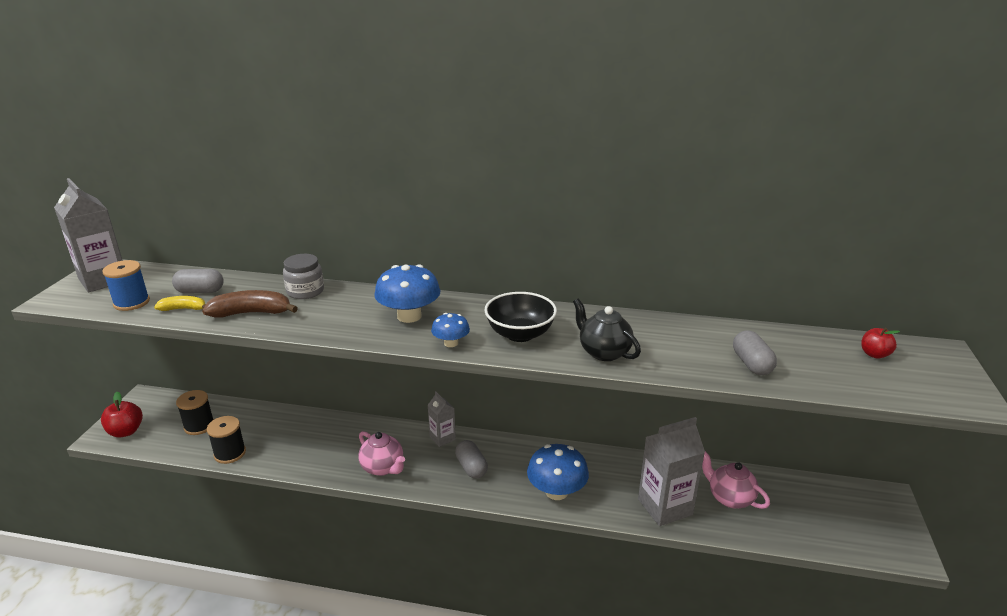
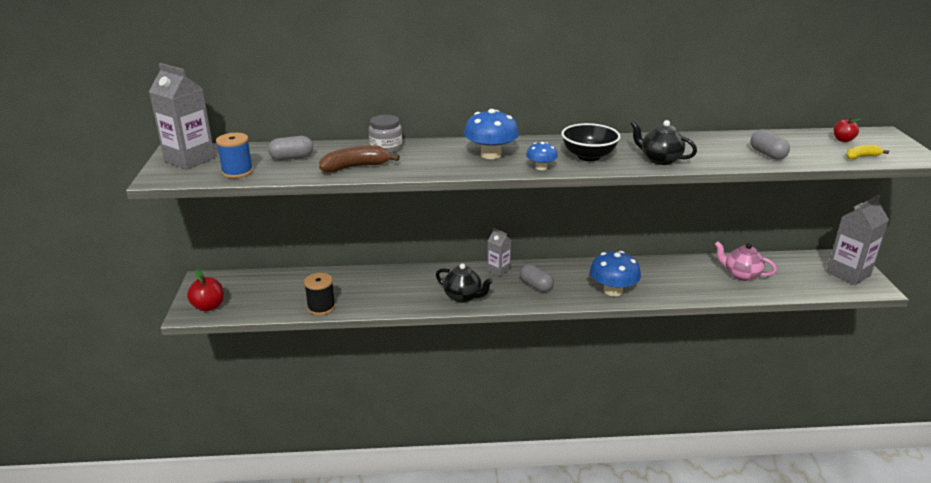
camera: 15 degrees left, 0 degrees up
(184, 309) = (291, 171): yellow banana -> yellow banana (862, 157)
(199, 426) = (276, 292): black spool -> none
(383, 468) = (463, 297): pink teapot -> black teapot
(665, 507) = (698, 287): grey carton -> grey carton (848, 274)

